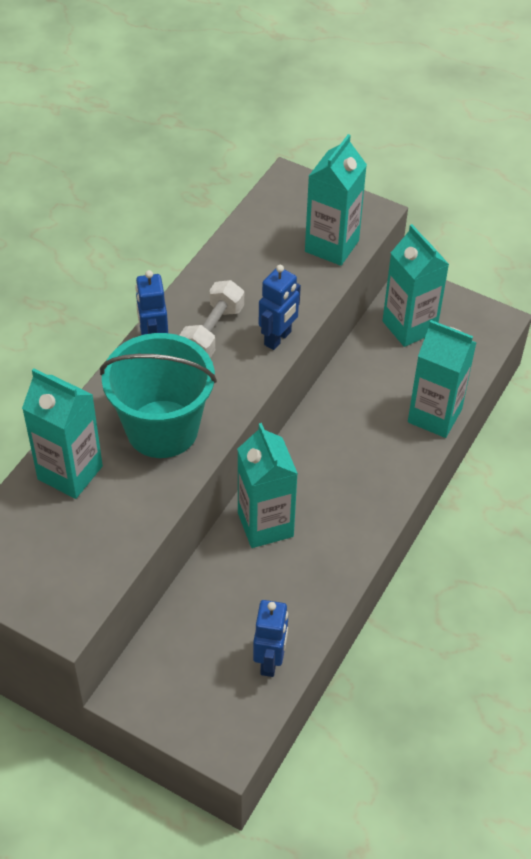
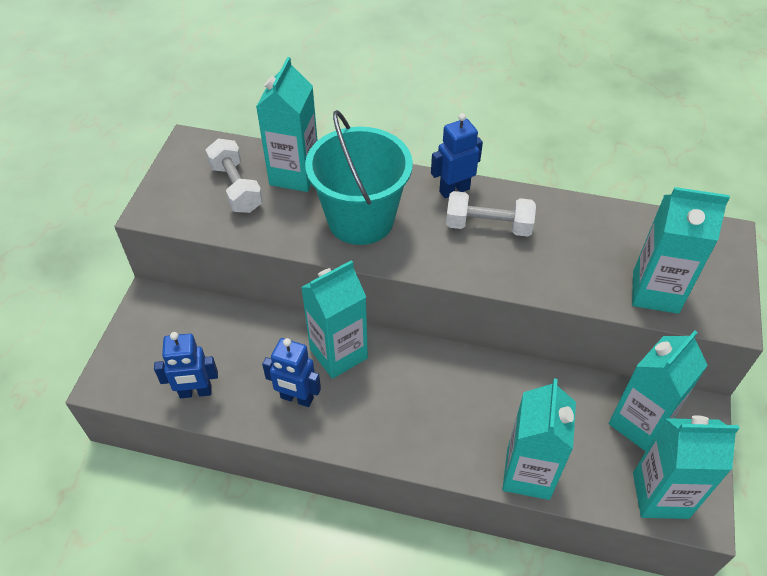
camera: 75 degrees right, 0 degrees up
(66, 530) = (236, 188): none -> white dumbbell
(278, 338) = (505, 276): blue robot -> blue robot (296, 398)
(475, 338) = (660, 495): none -> turquoise carton

